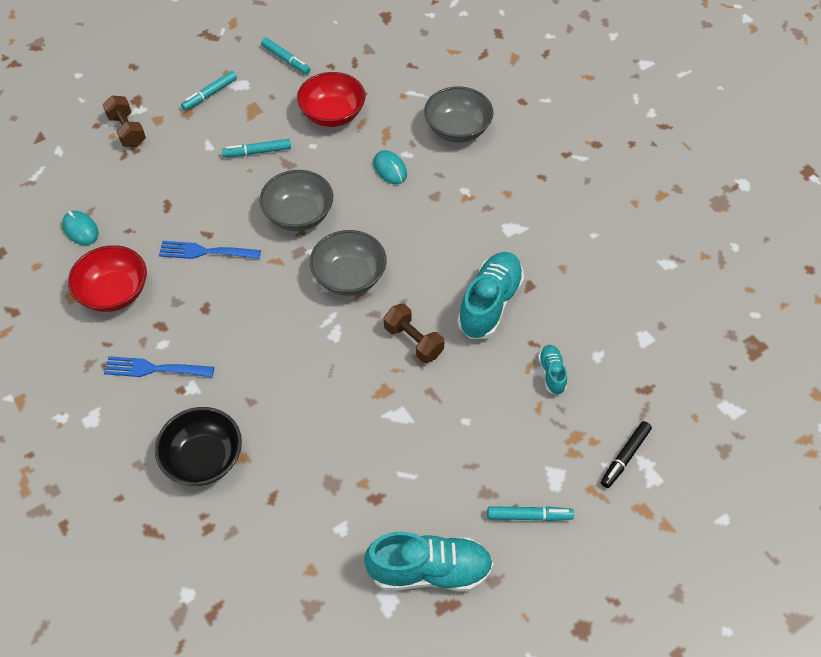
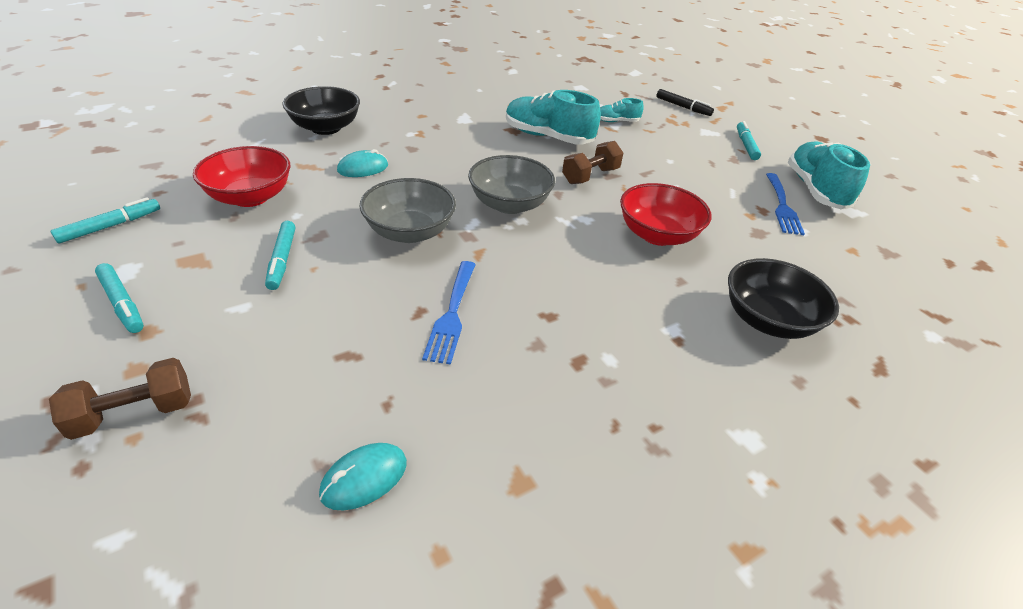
camera: 90 degrees left, 15 degrees down
(114, 293) = (516, 419): red bowl -> red bowl (657, 235)
(154, 369) = (651, 367): blue fork -> blue fork (782, 206)
(457, 129) = (326, 128): grey bowl -> black bowl

